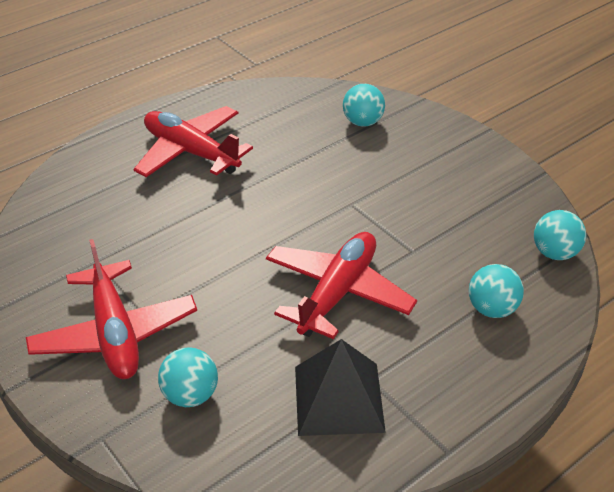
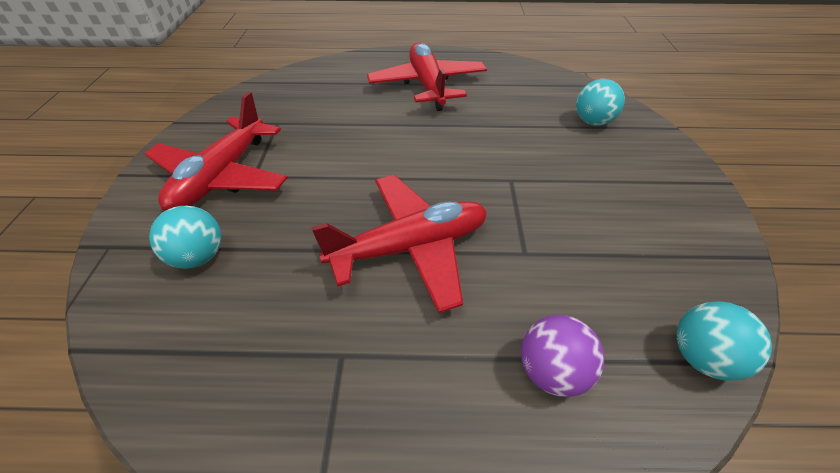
camera: 40 degrees right, 5 degrees up
(338, 398) = (291, 350): black pyramid -> none
(492, 309) = (551, 371): turquoise ball -> purple ball

